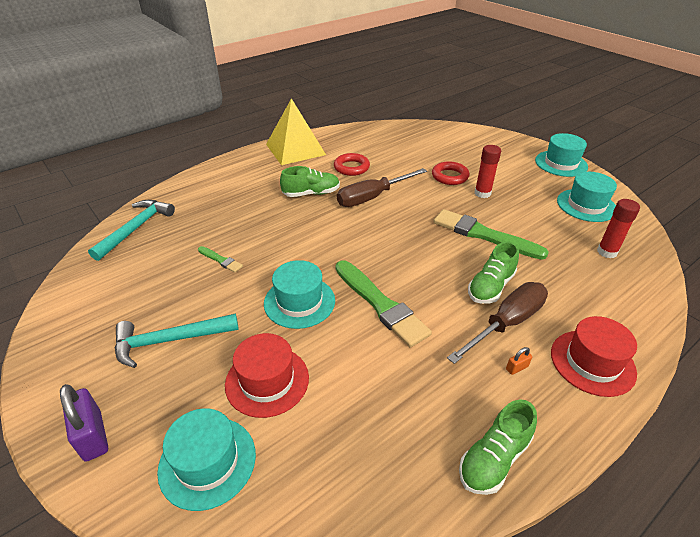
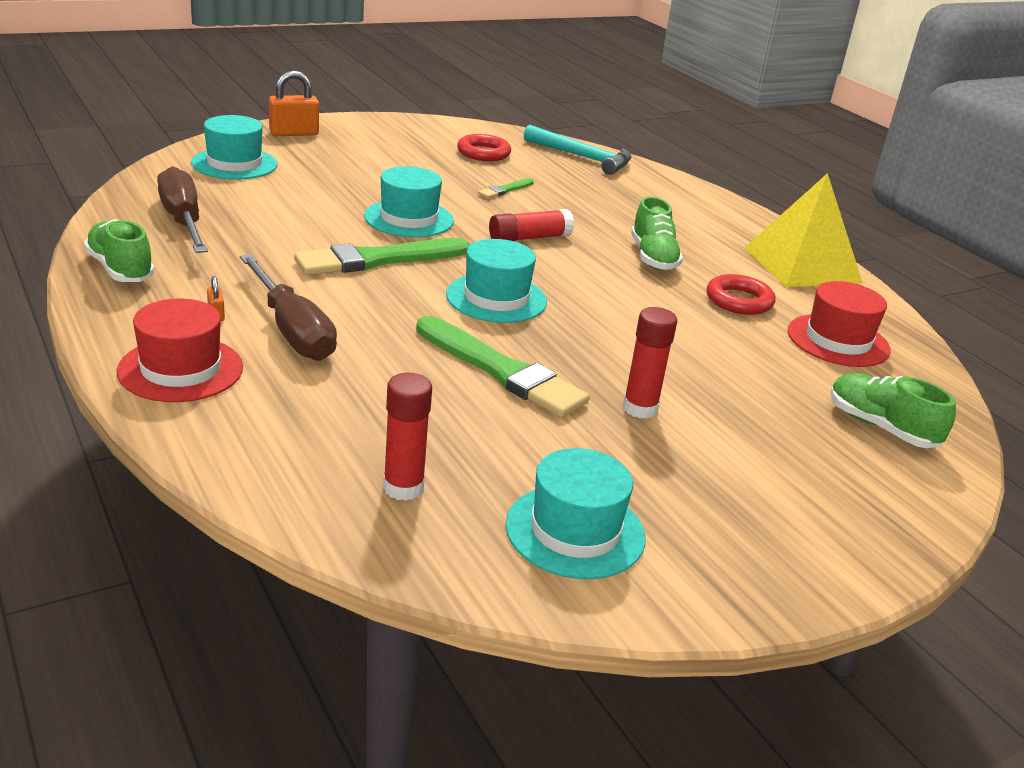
camera: 95 degrees right, 10 degrees down
(93, 436) = (294, 133): purple padlock -> orange padlock
(170, 340) = (385, 161): turquoise hammer -> none
(267, 381) = (303, 191): red hat -> red hat (838, 340)
(307, 241) = (529, 238): none -> red glue stick
(372, 197) = (636, 300): brown screwdriver -> brown screwdriver (183, 221)
(449, 176) = (708, 389): red ring -> red ring (483, 153)
(483, 235) = (501, 371): green brush -> green brush turned 90 degrees clockwise
(490, 287) = (370, 340): green shoe -> green shoe (881, 427)
(561, 163) = (780, 570): turquoise hat -> turquoise hat (496, 298)

